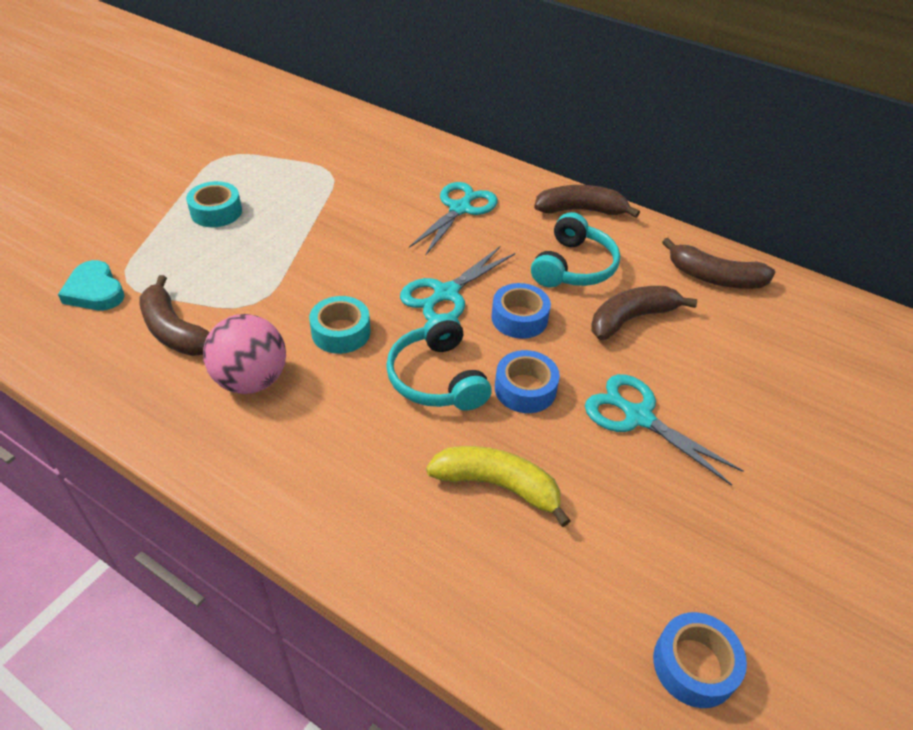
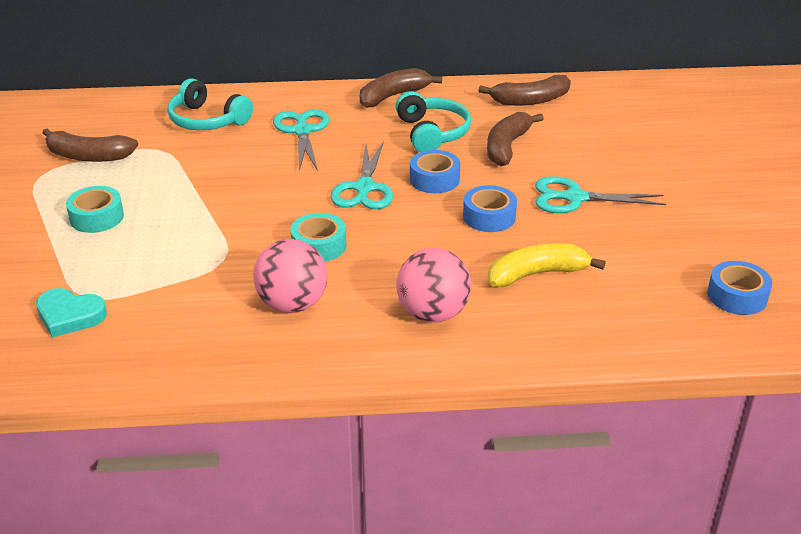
camera: 35 degrees left, 10 degrees down
(174, 331) = (184, 306): brown banana -> brown banana (88, 156)
(350, 467) = (433, 314): none -> pink ball
(437, 378) = (424, 238): turquoise headphones -> turquoise headphones (207, 120)

